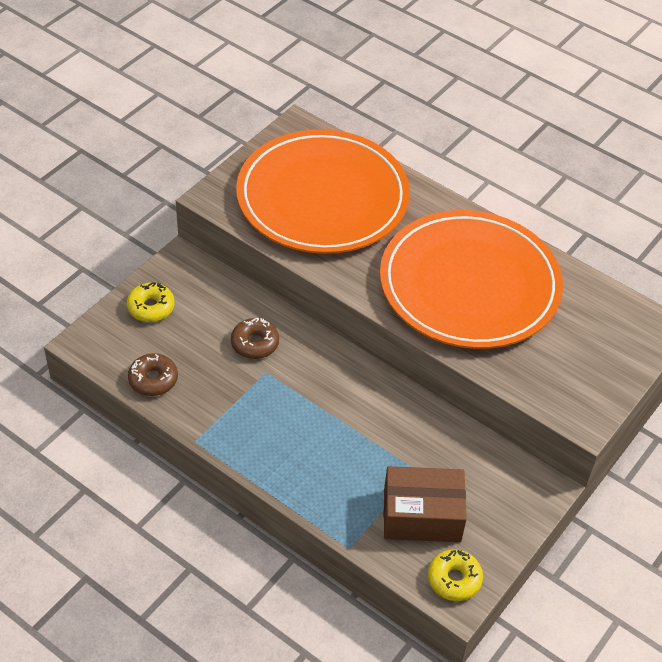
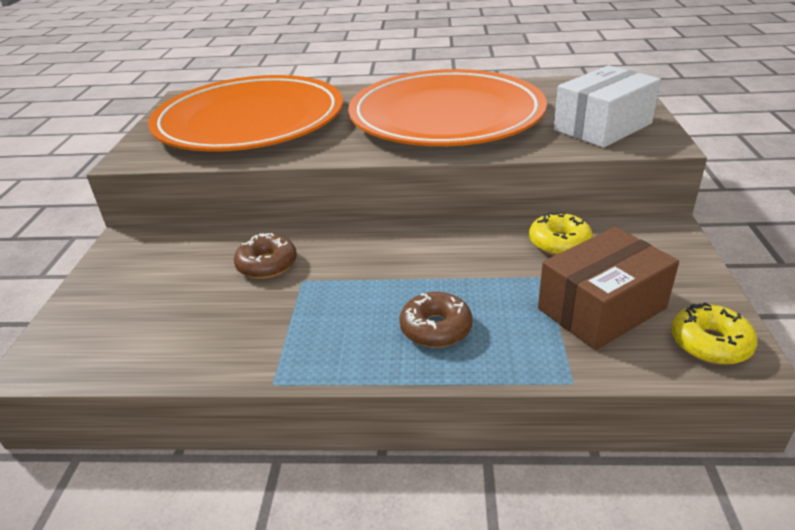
camera: 30 degrees left, 15 degrees down
(151, 307) = (113, 291): yellow donut -> yellow donut (559, 243)
(153, 379) = (164, 352): brown donut -> brown donut (436, 328)
(568, 375) = (602, 127): none -> white box

